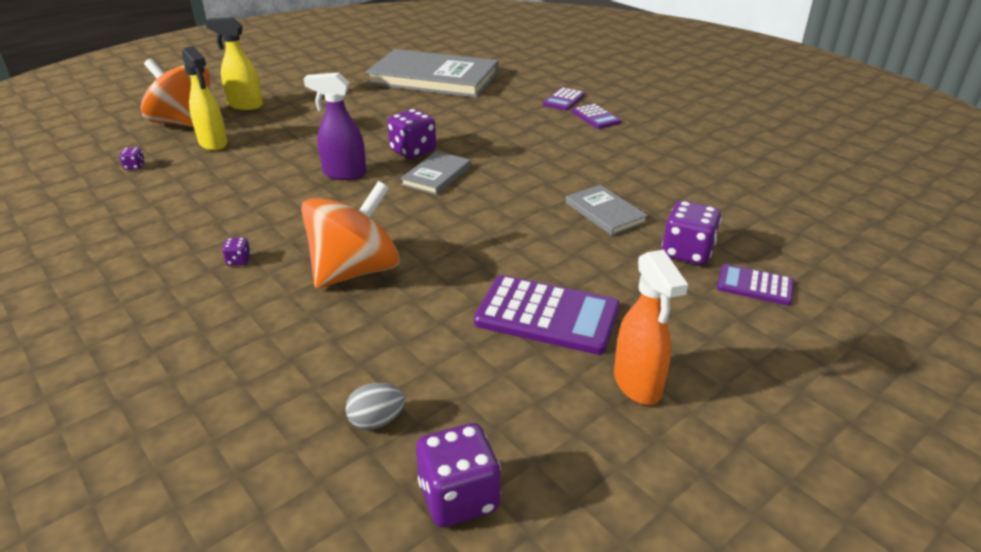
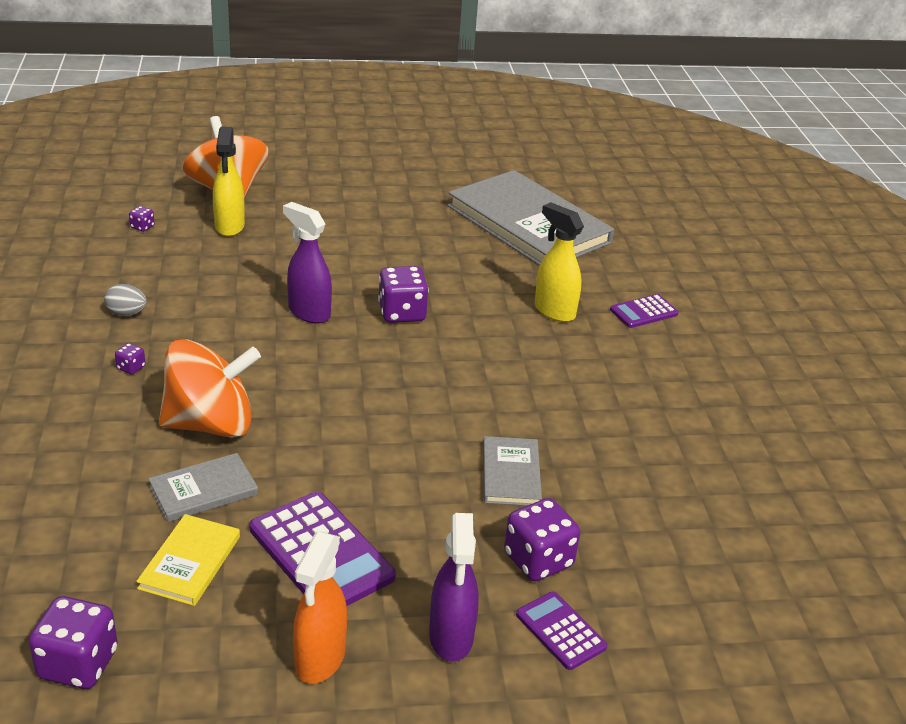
camera: 30 degrees right, 0 degrees up
(245, 105) = (301, 189): yellow spray bottle -> yellow spray bottle (554, 311)
(377, 421) = (86, 570): grey egg -> grey egg (126, 313)
(436, 175) = (393, 353): grey book -> grey book (203, 490)
(457, 370) = (190, 562): none -> yellow book
(596, 117) = (652, 351): purple calculator -> none
(700, 324) = (451, 637): none -> purple spray bottle

